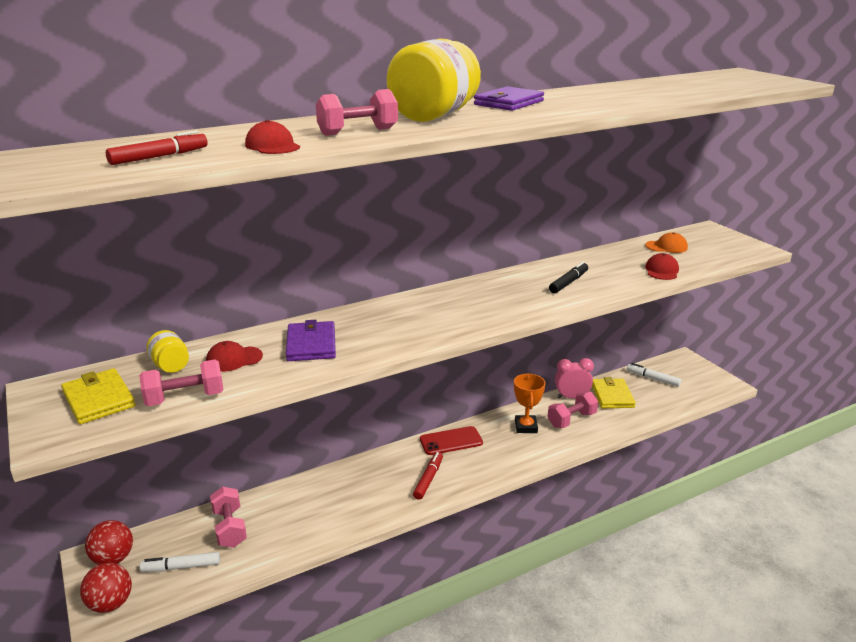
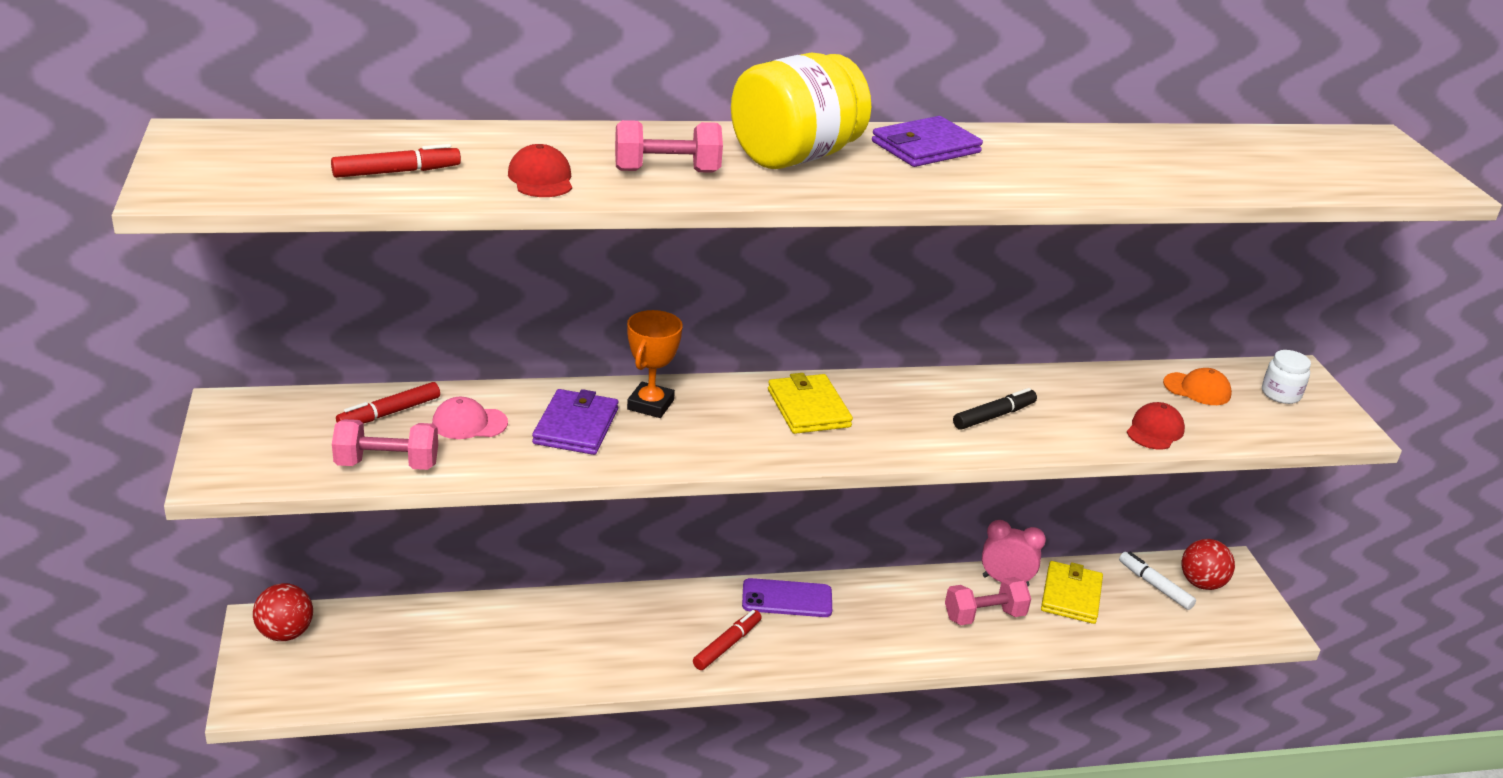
camera: 15 degrees right, 5 degrees up
(98, 399) = (288, 438): yellow wallet -> yellow wallet (808, 408)
(111, 603) = (264, 689): red ball -> red ball (1201, 583)
(171, 366) = (389, 413): yellow jar -> red marker
(181, 567) = (361, 668): white marker -> none
(230, 528) = (438, 636): pink dumbbell -> none
(234, 359) = (469, 423): red cap -> pink cap
(451, 441) = (787, 599): red phone -> purple phone
(526, 427) = (908, 608): orange trophy -> orange trophy (650, 405)
(710, 240) = (1280, 394): none -> white jar

